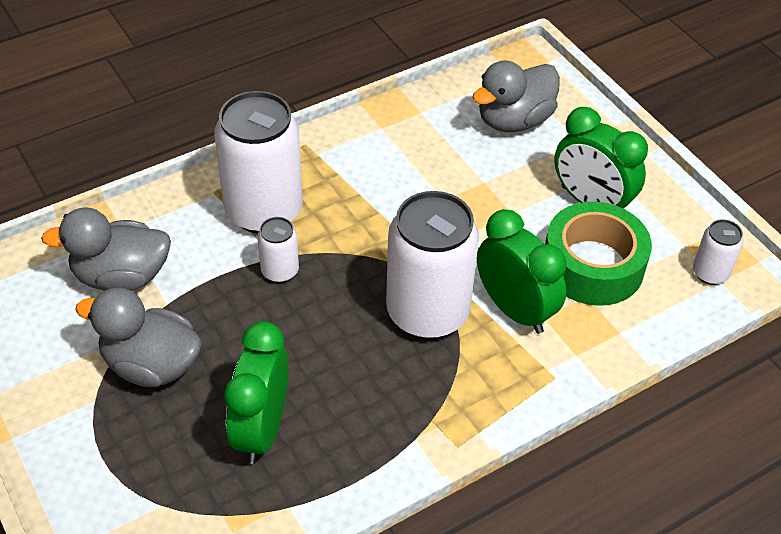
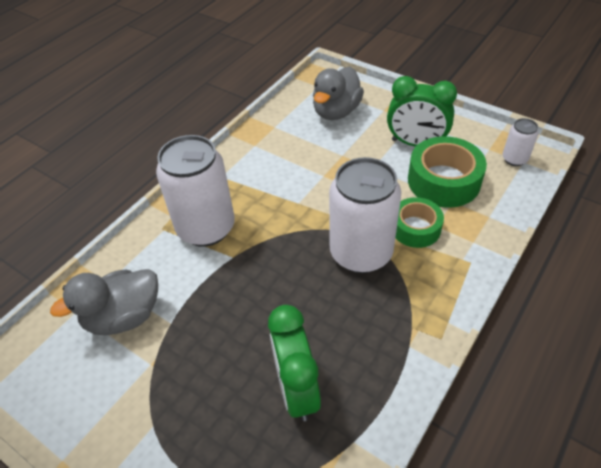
camera: 20 degrees left, 0 degrees up
(151, 365) = (184, 376): grey duck -> none
(280, 271) = (241, 265): white can -> none
(515, 310) = (415, 228): green clock -> green tape

